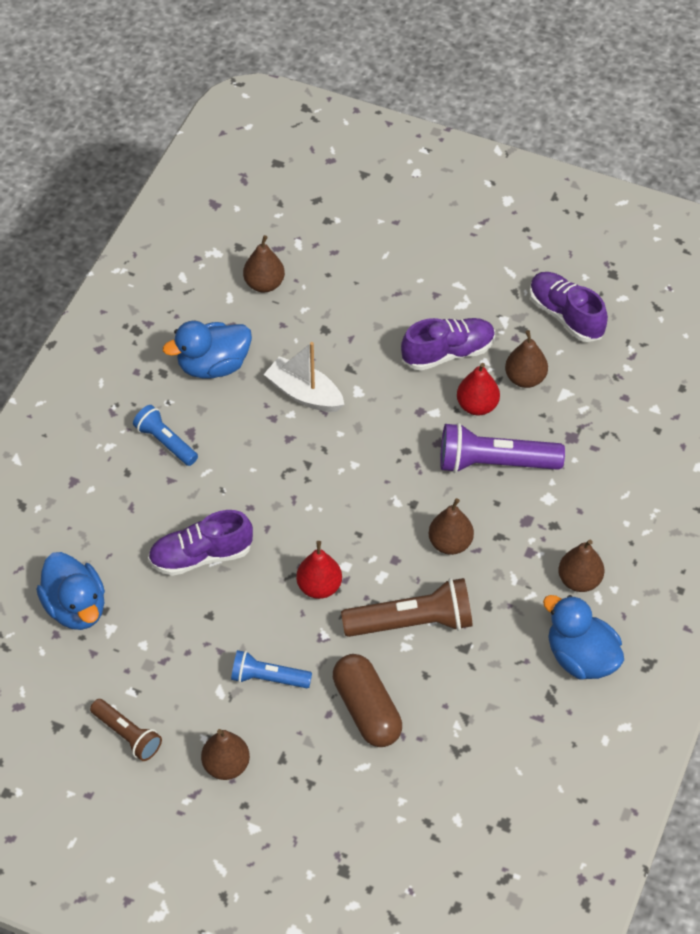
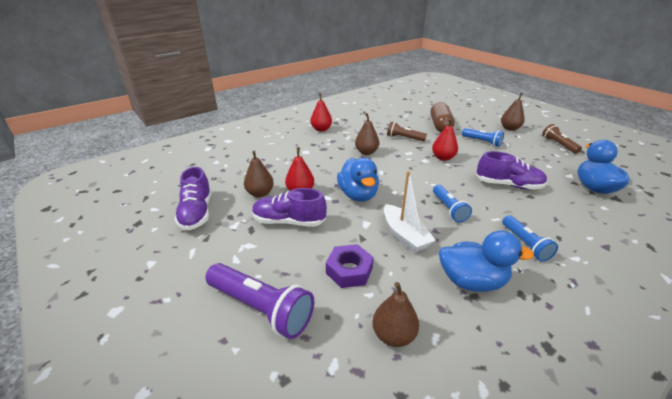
camera: 150 degrees left, 20 degrees down
(269, 463) = (448, 209): none -> blue flashlight
(337, 323) = (349, 270): none -> purple nut
(412, 622) = (404, 138): brown flashlight -> brown flashlight, size x0.61
(495, 463) = (316, 168): purple flashlight -> purple flashlight (261, 308)
(579, 580) = (321, 129): brown pear -> red pear
(581, 658) = (343, 115): blue duck -> blue duck (358, 195)

